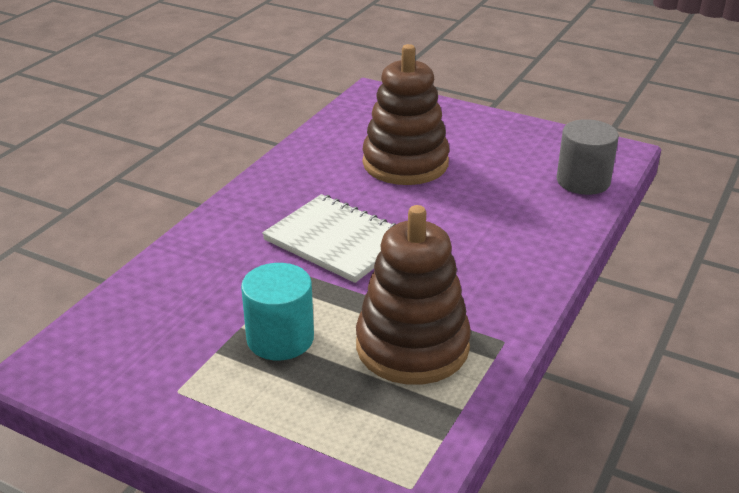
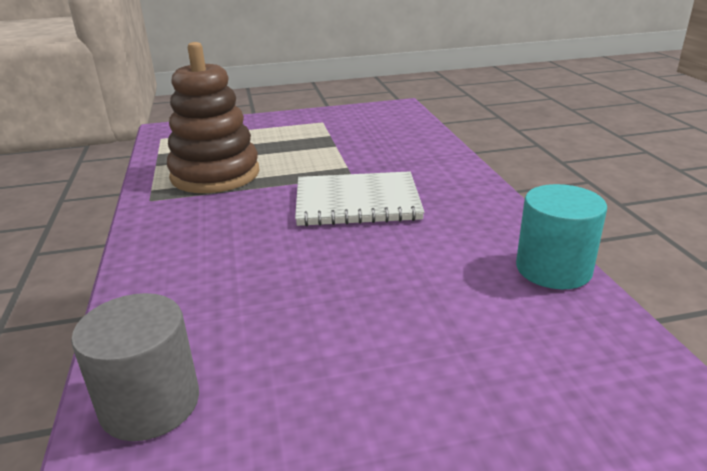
camera: 140 degrees right, 5 degrees down
(280, 338) = (304, 150): turquoise cylinder -> turquoise cylinder (553, 269)
(405, 163) = (419, 300): brown stacking toy -> none

